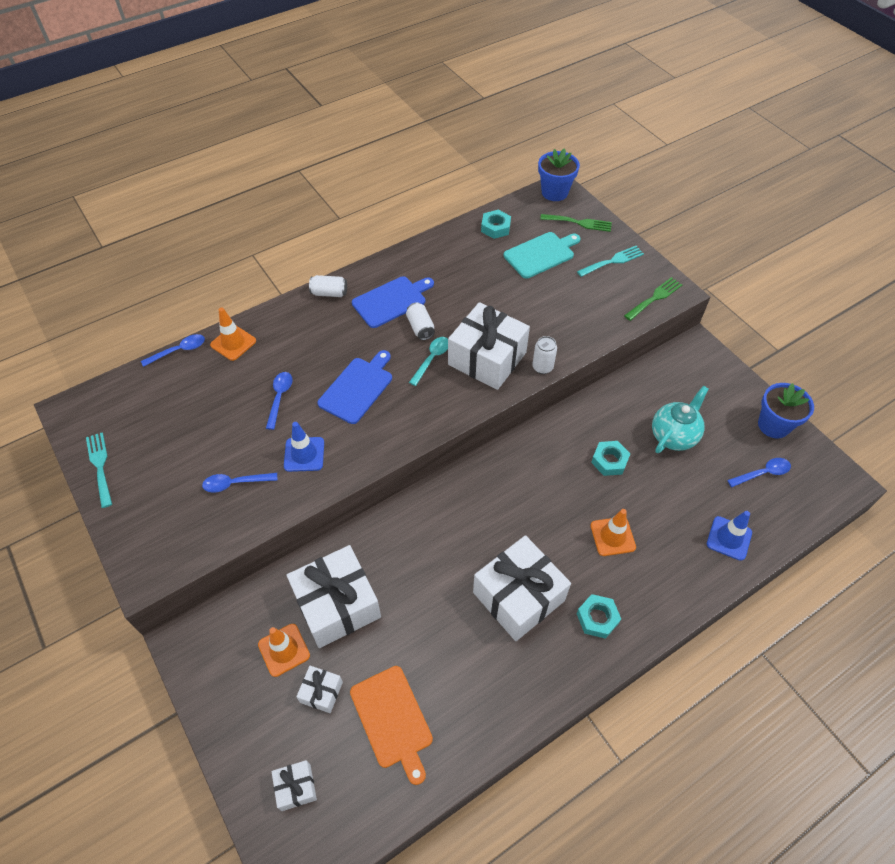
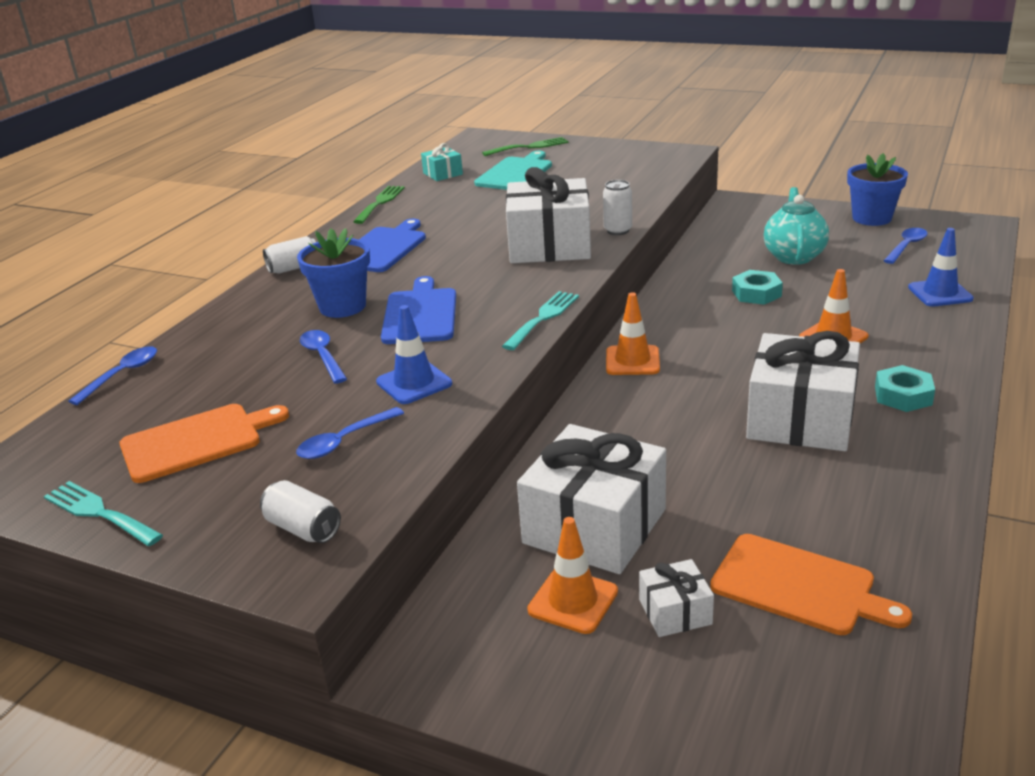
camera: 30 degrees left, 25 degrees down
(173, 436) = (196, 441): none -> orange cutting board
(233, 343) = (201, 342): orange traffic cone -> orange traffic cone (632, 361)
(296, 787) = (761, 722): white gift -> none
(420, 327) = (443, 253): white can -> white can (303, 528)
(432, 359) = (486, 266): turquoise spoon -> none
(495, 227) = (443, 174): turquoise nut -> turquoise gift
(554, 192) = (478, 139): blue flower pot -> blue flower pot (342, 306)
(613, 261) = (596, 155): turquoise fork -> turquoise fork (543, 318)
(655, 298) = (668, 161): green fork -> green fork (380, 203)

